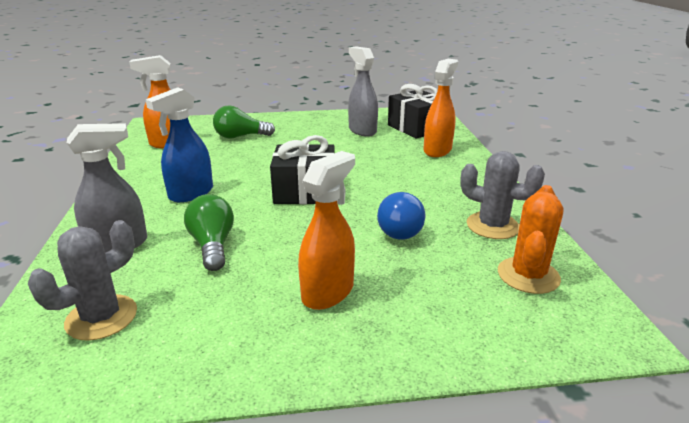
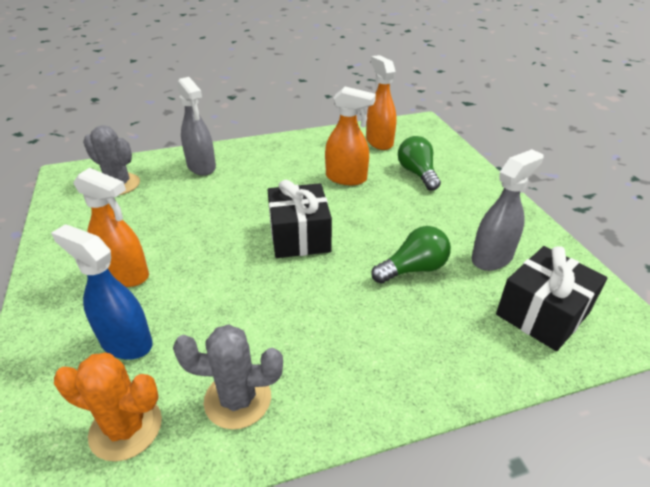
camera: 80 degrees right, 10 degrees up
(190, 193) = (282, 176): blue spray bottle -> blue spray bottle (126, 342)
(212, 245) = (199, 205): green light bulb -> green light bulb (413, 269)
(401, 229) = (227, 313): blue light bulb -> none
(437, 150) = (462, 340): orange spray bottle -> orange spray bottle (346, 178)
(492, 226) = (238, 399): grey cactus -> grey cactus turned 75 degrees clockwise

